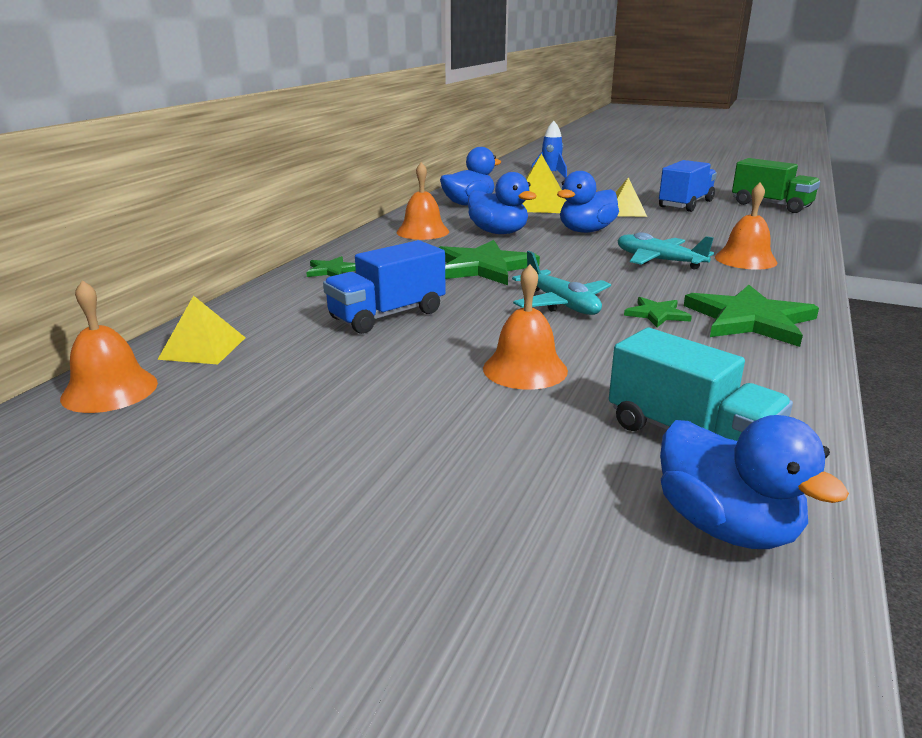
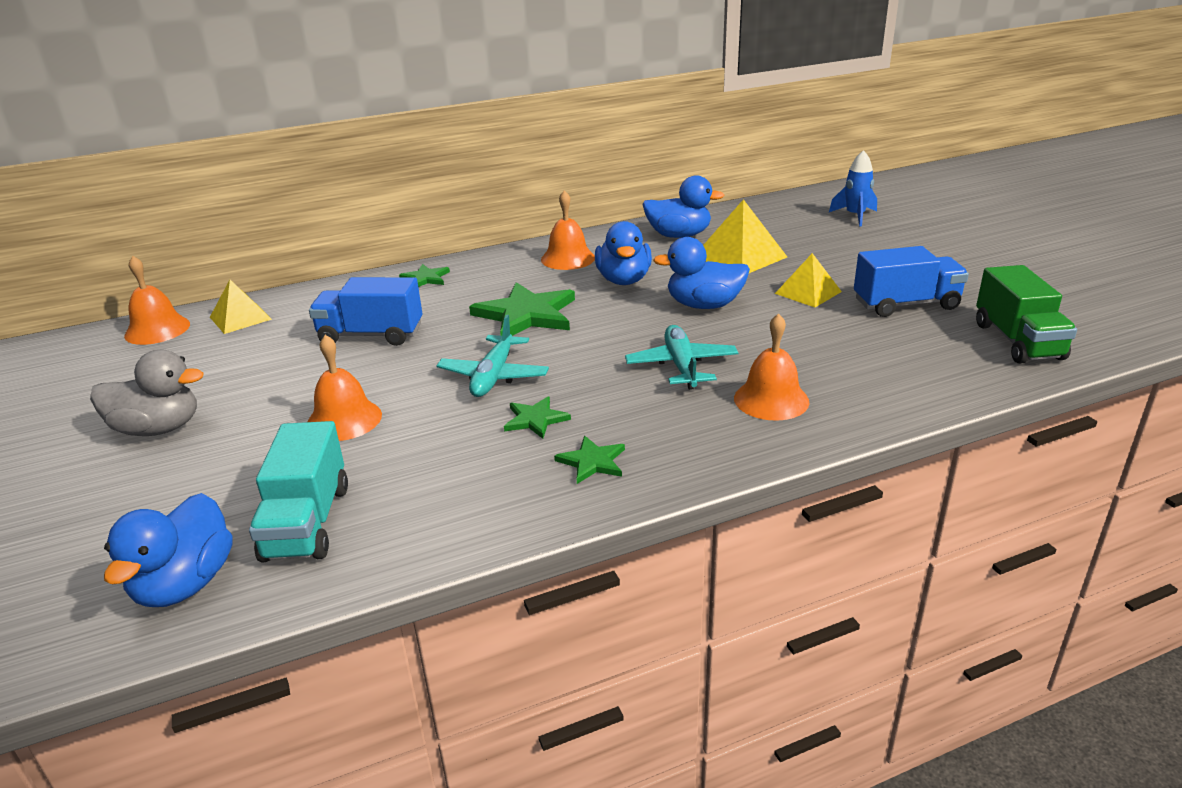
camera: 45 degrees right, 5 degrees up
(357, 453) = (158, 429): none -> grey duck
(749, 320) = (592, 462): green star -> green star, size x0.51

